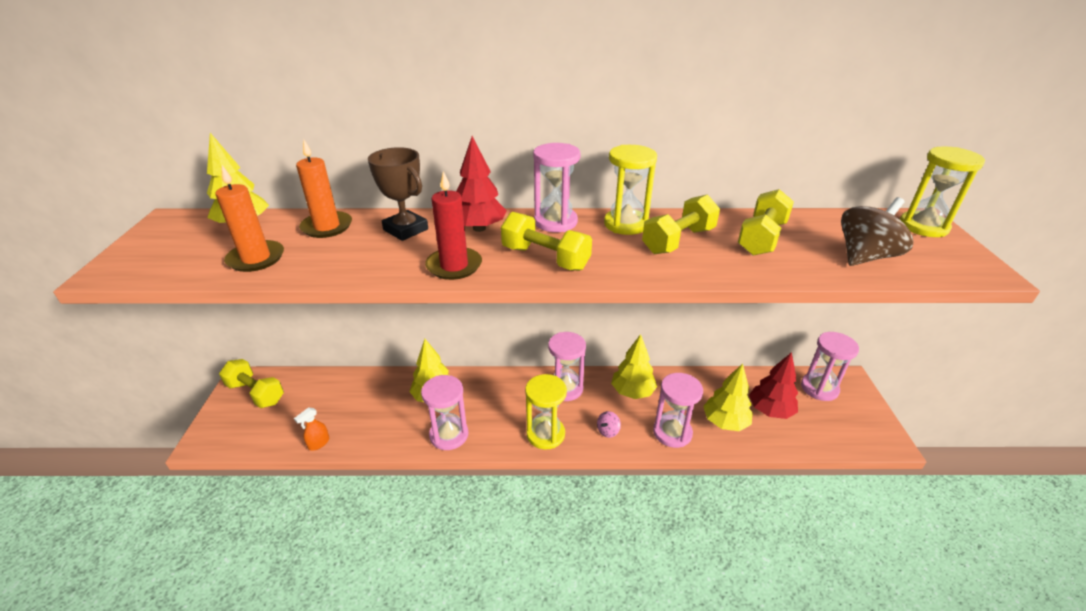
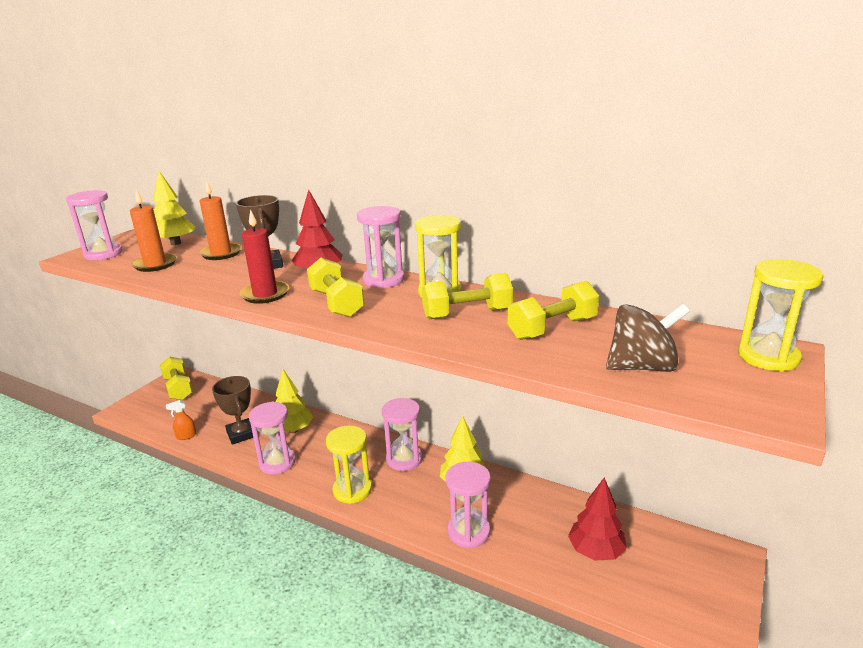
camera: 30 degrees right, 10 degrees down
(382, 419) = (241, 434): none -> brown trophy
(608, 431) = (408, 507): pink spinning top -> none
(725, 422) = (533, 543): yellow tree -> none
(819, 388) = (681, 551): pink hourglass -> pink hourglass (103, 254)

